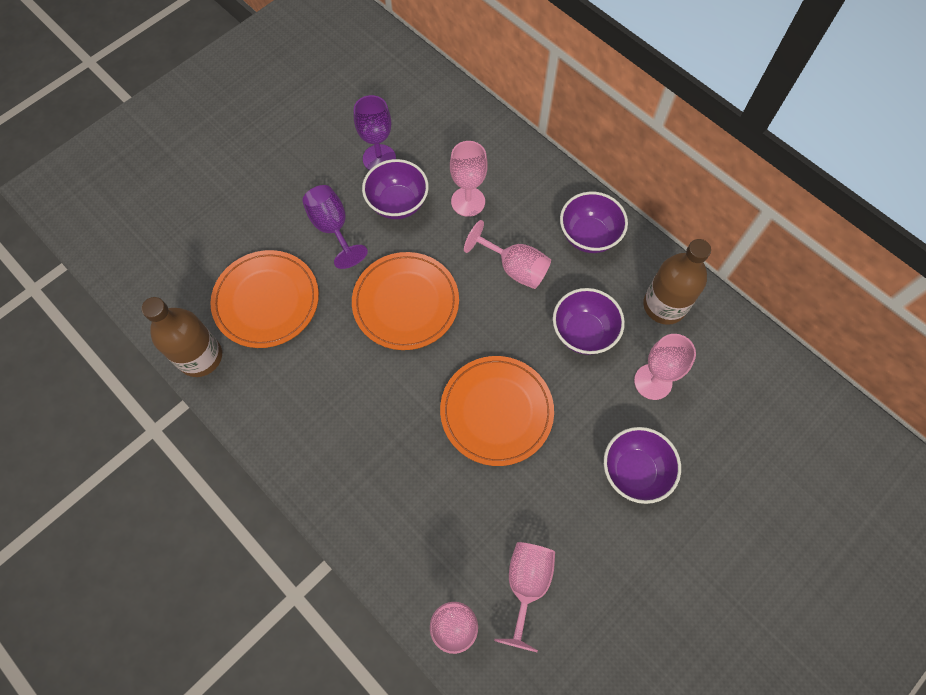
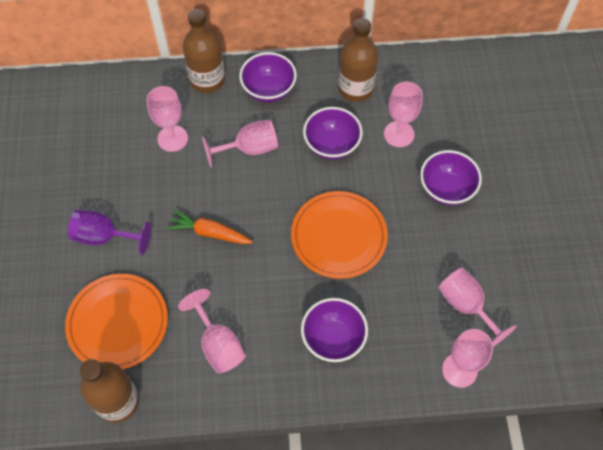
camera: 50 degrees left, 5 degrees down
(309, 393) = (218, 344): none -> pink goblet
(379, 158) = (81, 167): purple goblet -> none
(397, 203) = (129, 181): purple bowl -> purple bowl (333, 338)
(406, 302) = (209, 233): orange plate -> orange carrot
(550, 180) = (207, 80): none -> brown bottle

